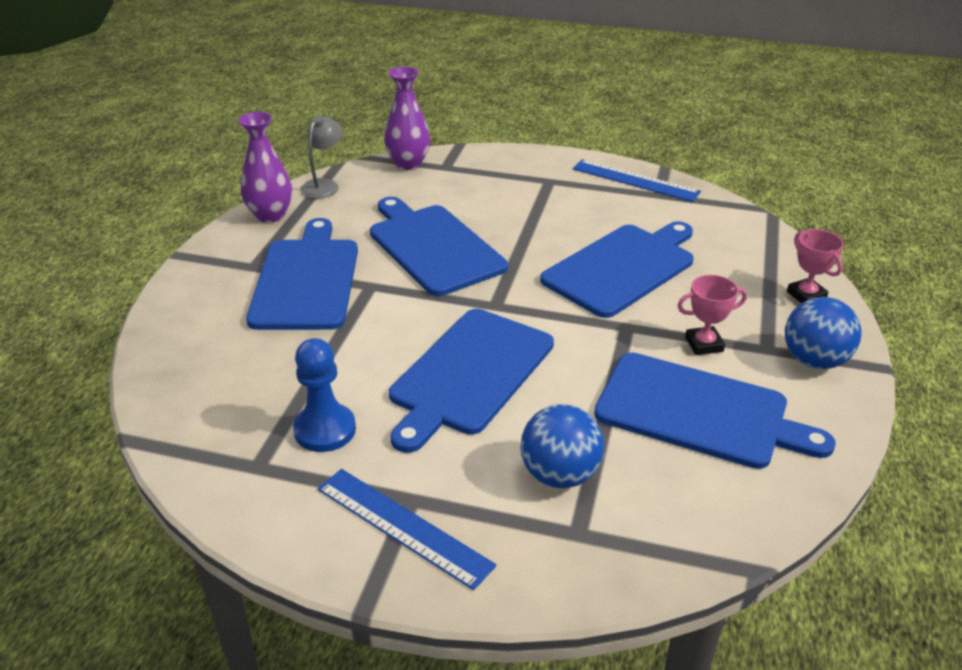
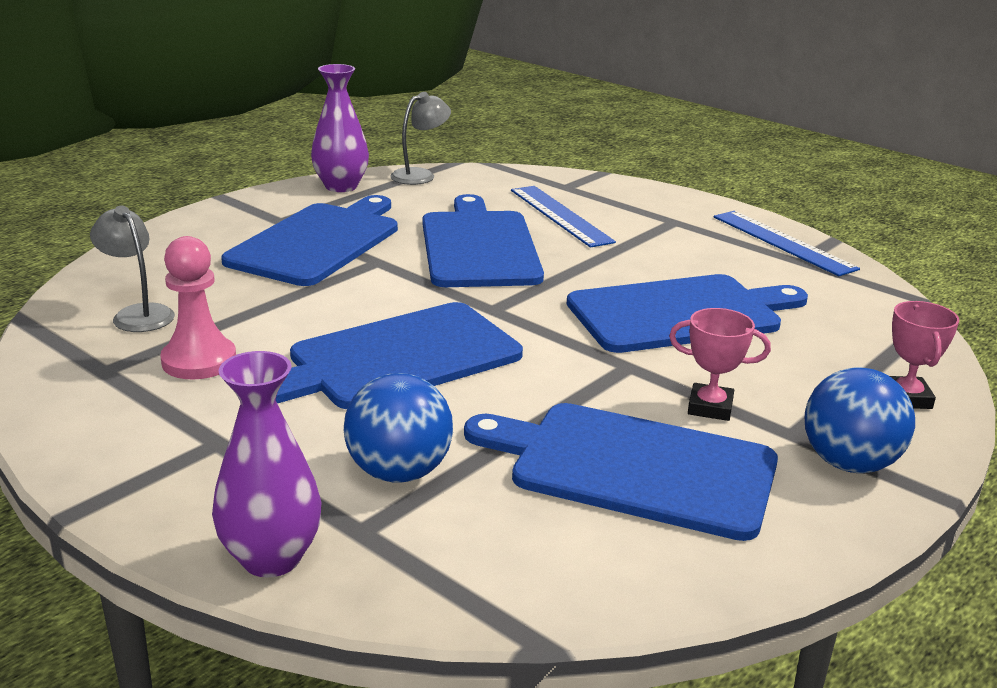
camera: 25 degrees right, 10 degrees down
(229, 401) = (138, 314): none -> grey lamp
(325, 430) = (199, 361): blue pawn -> pink pawn
(403, 526) = (182, 462): blue ruler -> blue ruler (560, 215)
(408, 164) = (528, 176): purple vase -> purple vase (271, 558)
(699, 412) = (633, 467): blue cutting board -> blue cutting board turned 150 degrees clockwise

